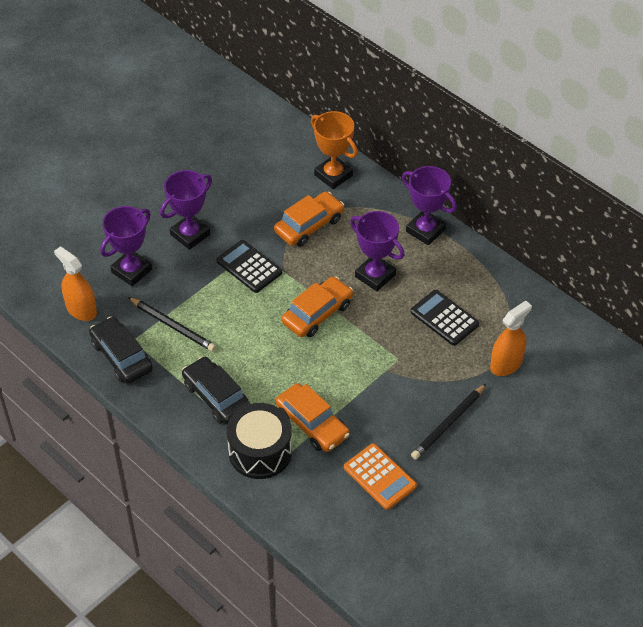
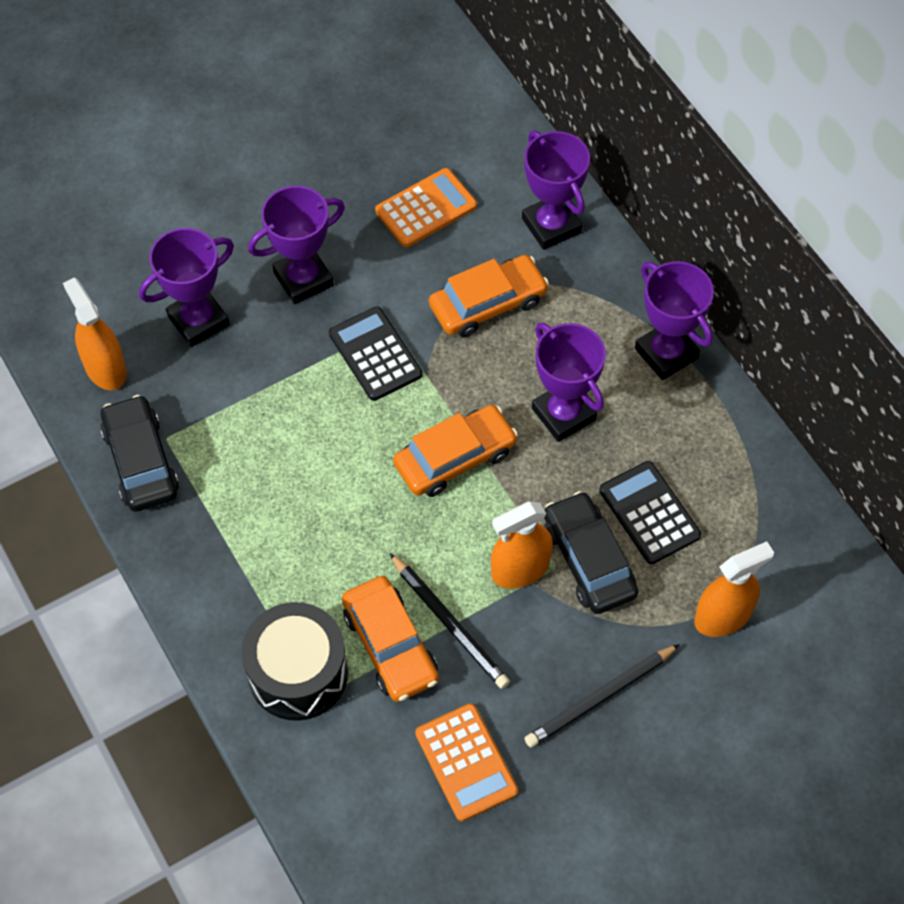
camera: 15 degrees right, 10 degrees up
(173, 326) = (231, 427): black pencil -> black pencil (449, 623)
(216, 397) = (260, 563): black car -> black car (588, 560)
(253, 181) = (426, 208): none -> orange calculator
(333, 175) = (551, 225): orange trophy -> purple trophy
(377, 365) = (520, 569): none -> orange spray bottle

